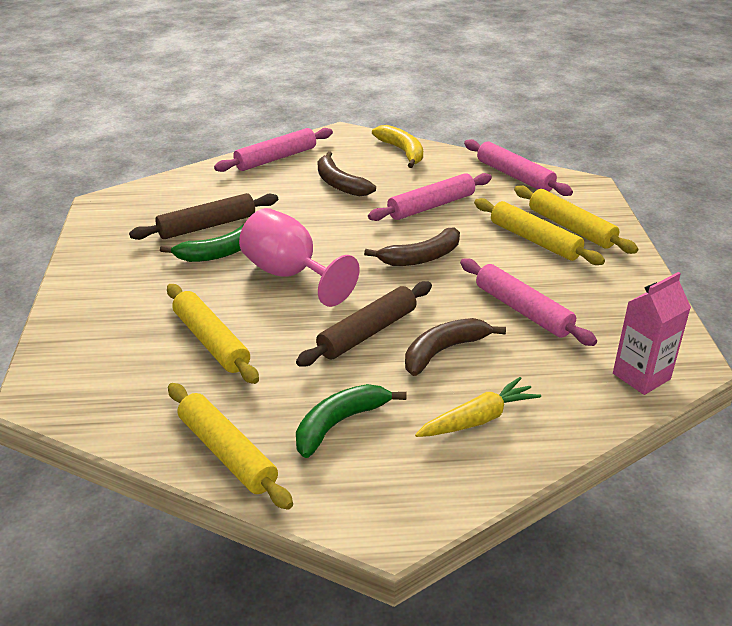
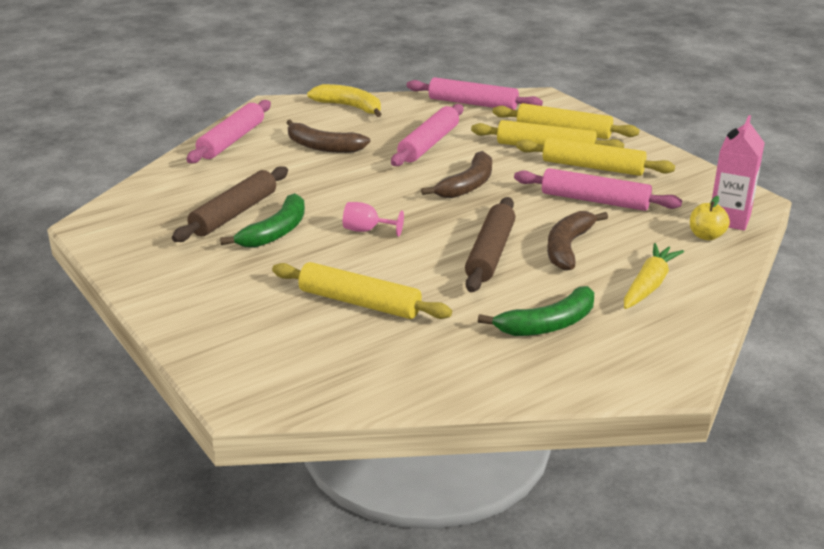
camera: 30 degrees left, 5 degrees down
(227, 453) = (481, 377): yellow rolling pin -> yellow rolling pin (593, 167)
(289, 274) = (366, 230): pink goblet -> pink goblet, size x0.46
(340, 423) = (547, 324): green banana -> green banana turned 135 degrees counterclockwise
(595, 387) = (706, 236): none -> yellow apple

